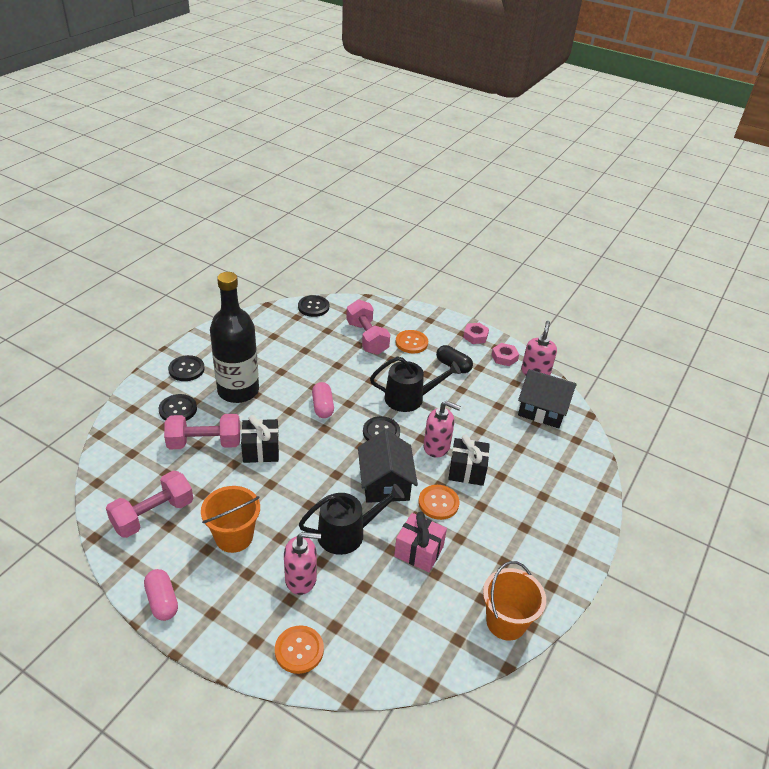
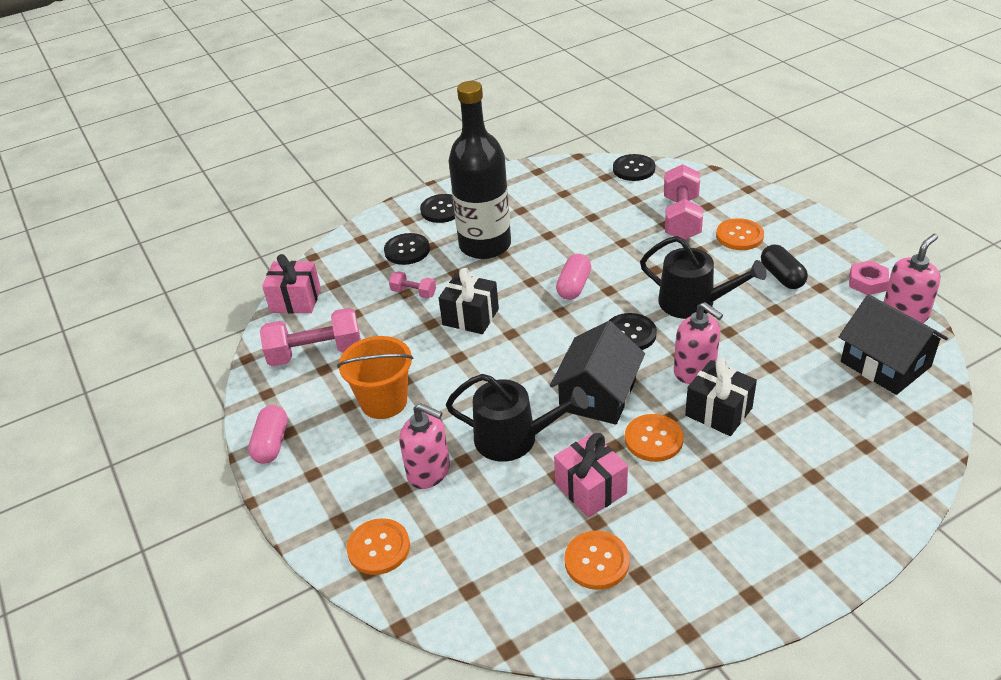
camera: 35 degrees right, 0 degrees up
(107, 475) = (296, 300): none -> pink gift
(204, 443) = (413, 293): pink dumbbell -> pink dumbbell, size x0.50
(451, 600) = (596, 561): none -> orange button
(475, 336) = (839, 246): pink nut -> none
(506, 622) = (655, 615): orange bucket -> none

